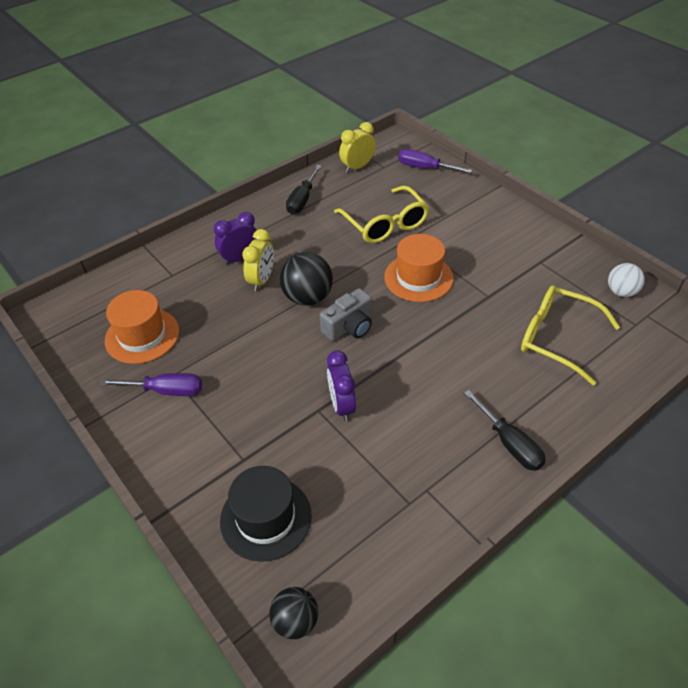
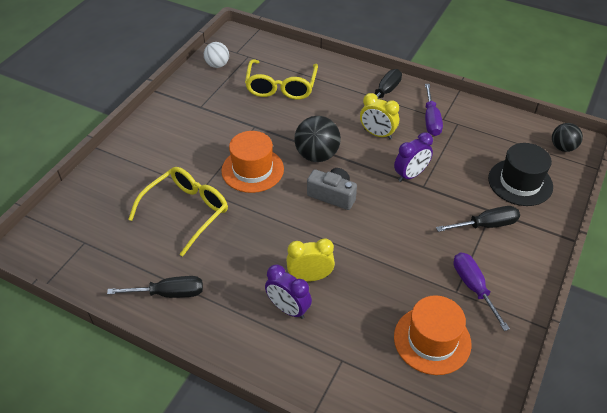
camera: 115 degrees left, 0 degrees up
(228, 442) = (486, 225): none -> black screwdriver
(307, 297) = (314, 234): black ball -> black ball (317, 155)
(357, 167) = (90, 265): yellow clock -> yellow clock (377, 134)
(425, 168) = (78, 207): purple screwdriver -> purple screwdriver (431, 120)

